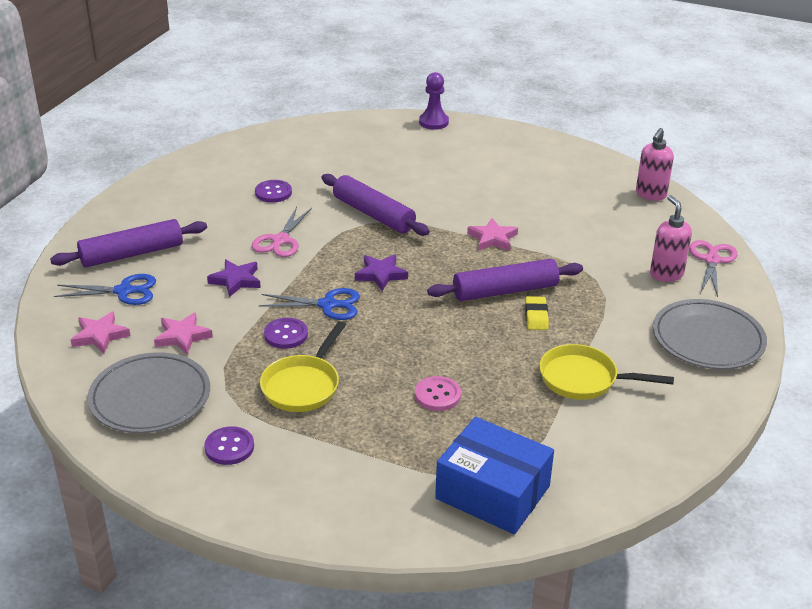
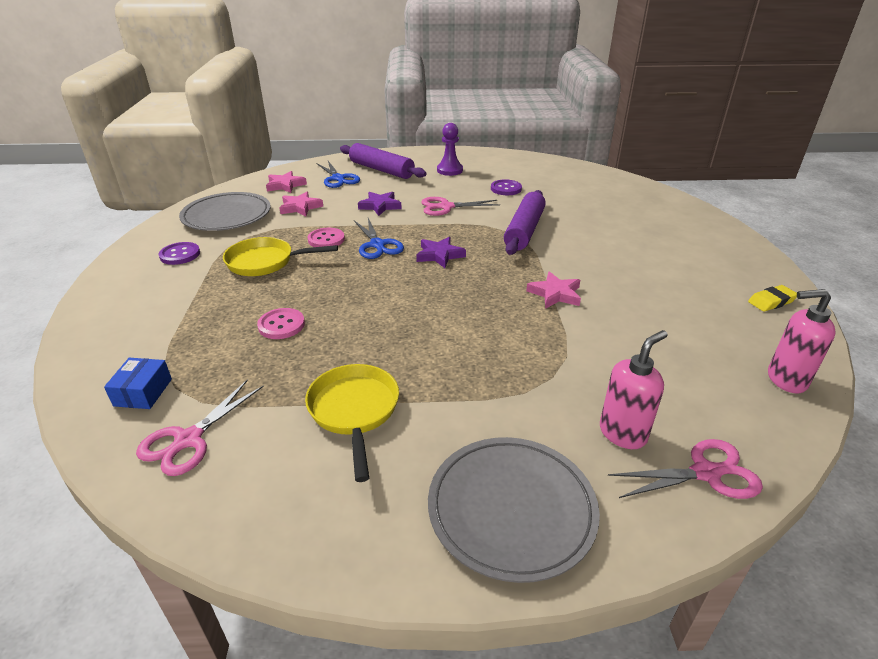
camera: 65 degrees right, 0 degrees up
(286, 335) = (326, 239): purple button -> pink button
(433, 122) = (708, 219): purple pawn -> purple pawn (449, 170)
(492, 492) = (143, 392): blue box -> blue box, size x0.48
(505, 291) = (473, 322): purple rolling pin -> none
(536, 316) = (446, 351): yellow eraser -> yellow eraser (771, 301)
(572, 470) = (189, 439): none -> pink scissors

